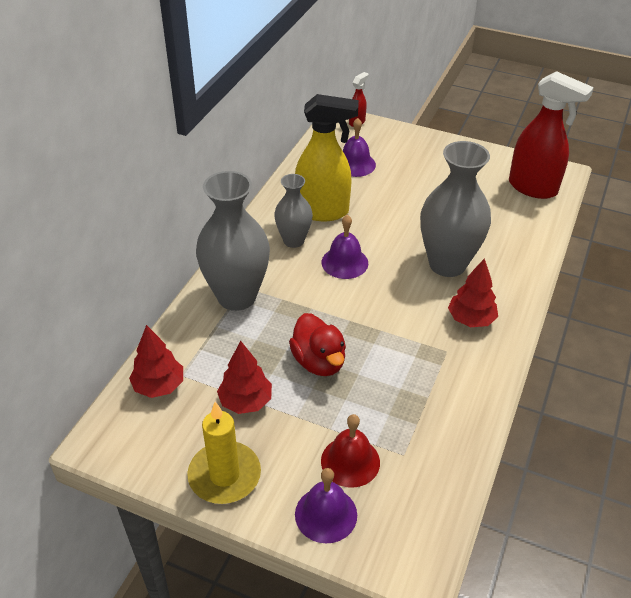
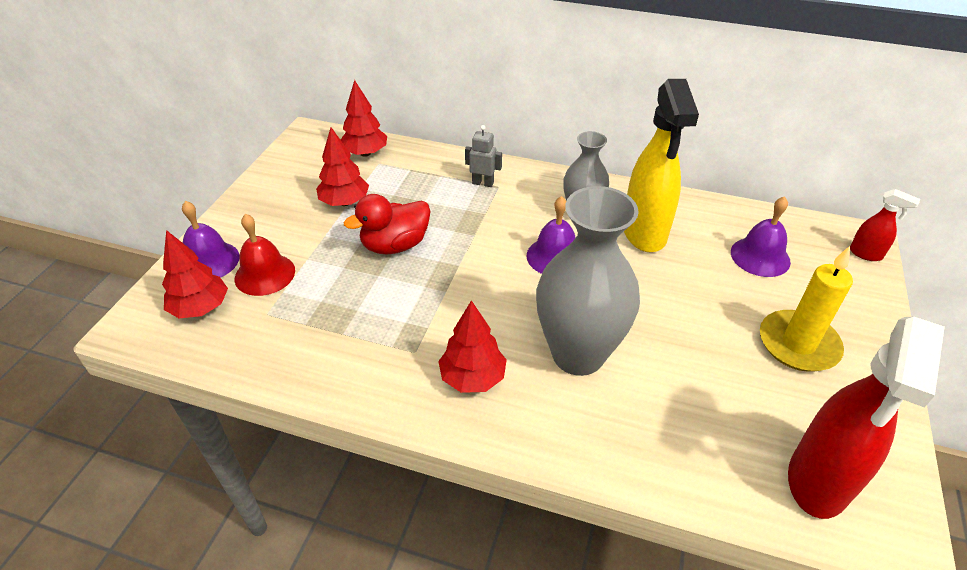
camera: 85 degrees right, 0 degrees up
(224, 475) = (264, 199): yellow candle -> yellow candle (798, 344)
(237, 296) = (483, 183): grey vase -> grey robot
(395, 510) = (200, 308): none -> red tree

